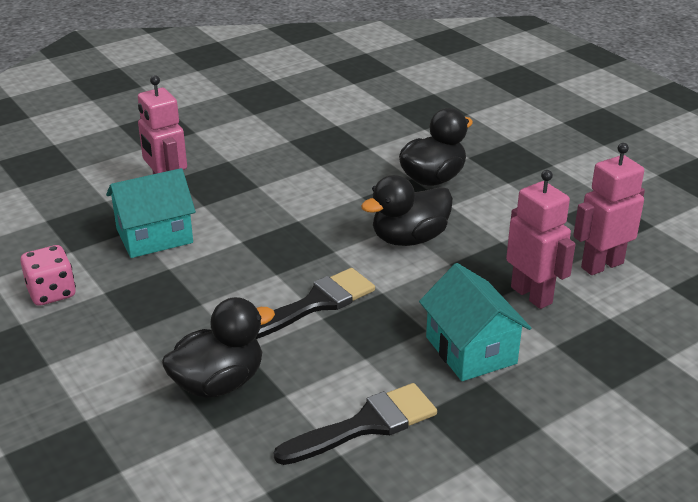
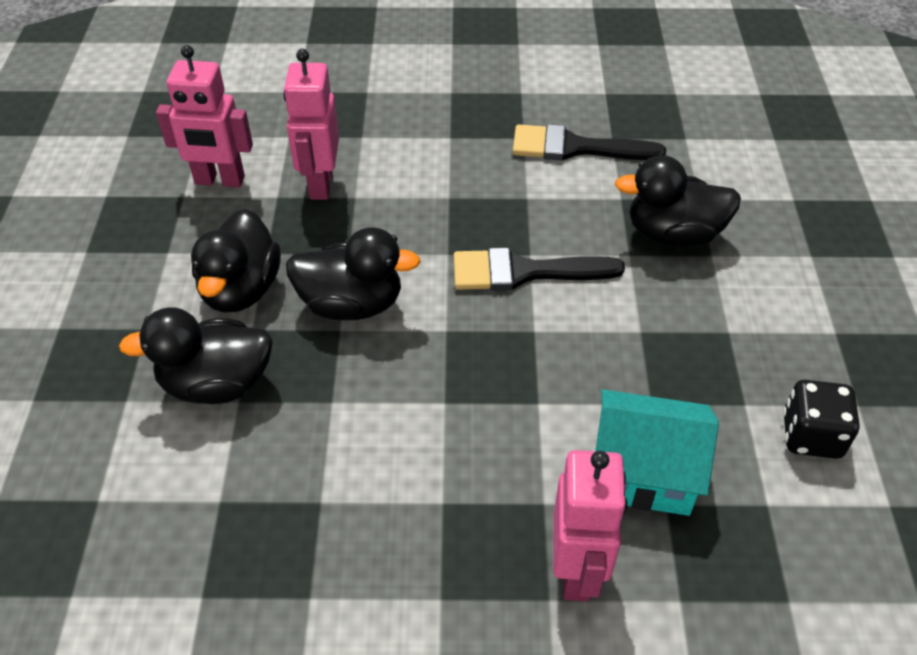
camera: 145 degrees left, 15 degrees up
(51, 293) = (811, 436): pink dice -> black dice
(471, 350) = (433, 163): turquoise house -> none
(485, 218) = (241, 290): none -> black duck

